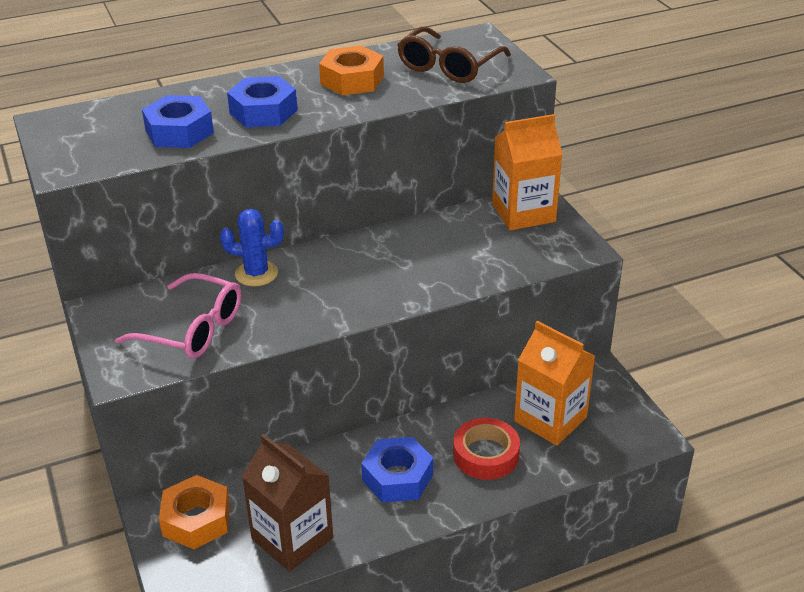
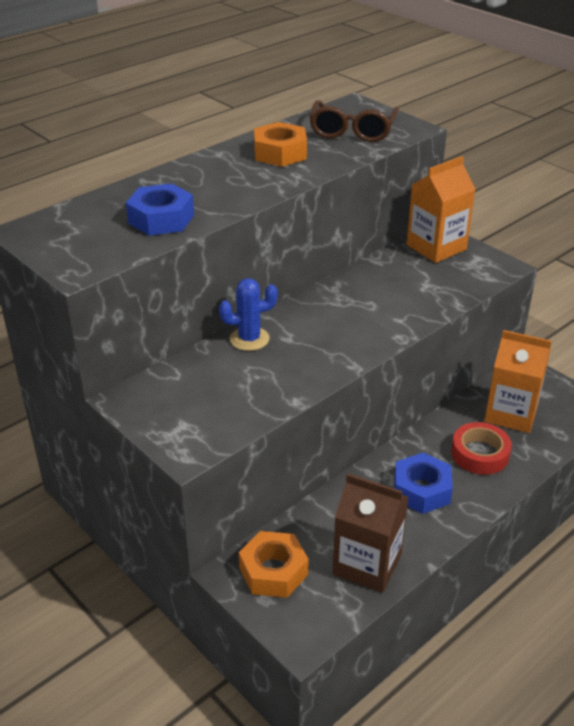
camera: 20 degrees left, 0 degrees up
(193, 329) = (227, 398): pink glasses -> none
(263, 111) = (224, 190): blue nut -> none

